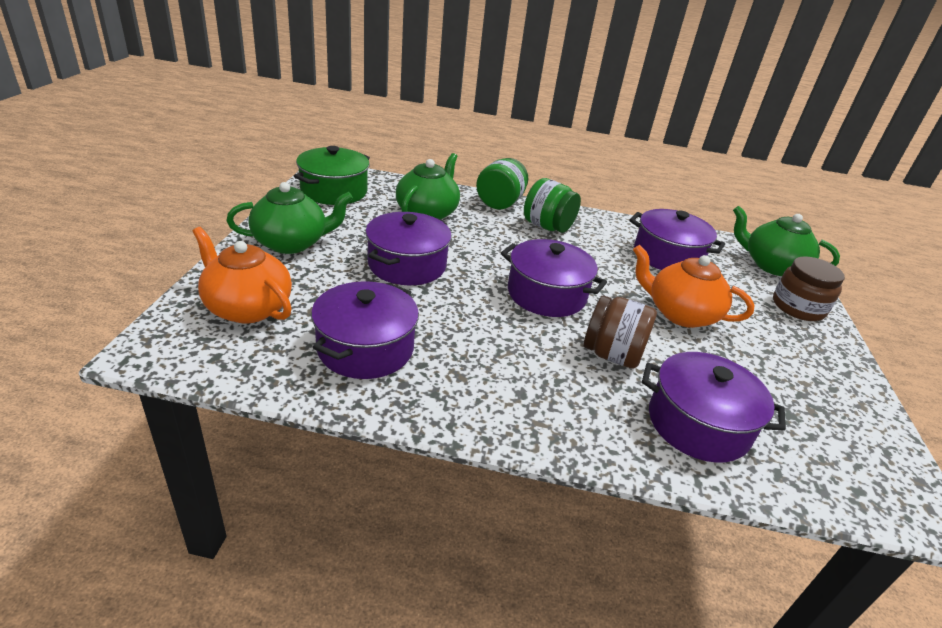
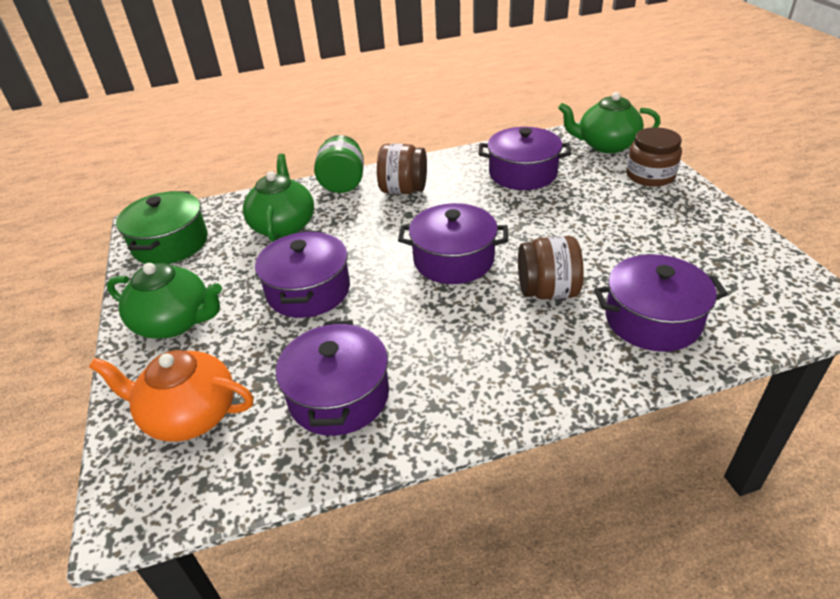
camera: 20 degrees left, 5 degrees up
(291, 243) = (175, 322): green teapot -> green teapot turned 60 degrees clockwise
(547, 227) = (403, 190): green jar -> brown jar
(680, 313) = (571, 225): orange teapot -> none

